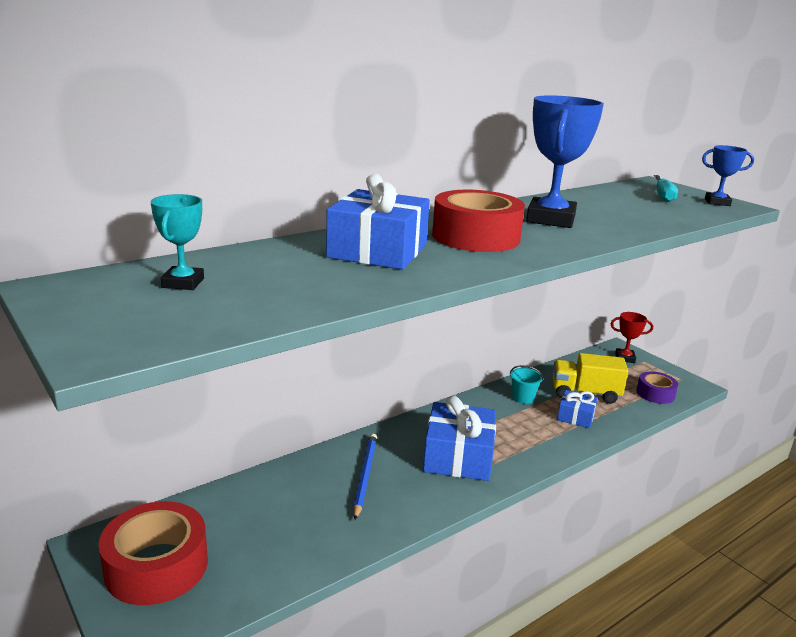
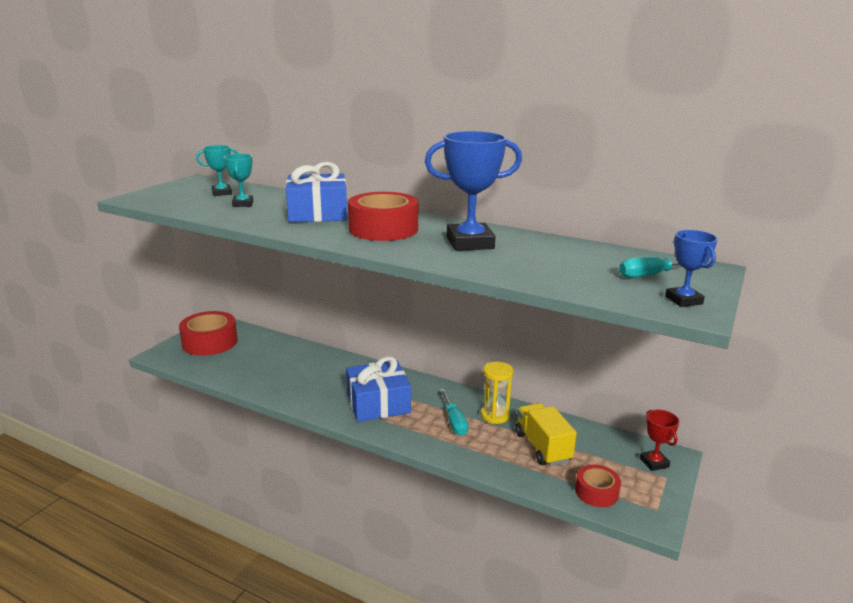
camera: 65 degrees right, 0 degrees up
(273, 279) = (243, 204): none -> turquoise trophy
(365, 475) = (326, 375): blue pencil -> none
(522, 422) = (454, 422): none -> turquoise screwdriver
(523, 398) = (495, 415): turquoise bucket -> yellow hourglass
(575, 416) = (493, 447): blue gift -> none
(655, 393) = (596, 492): purple tape -> red tape

